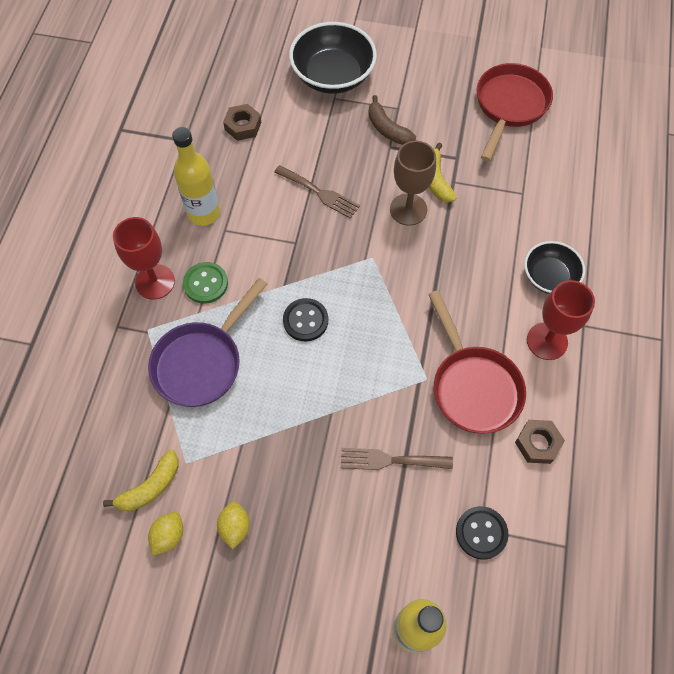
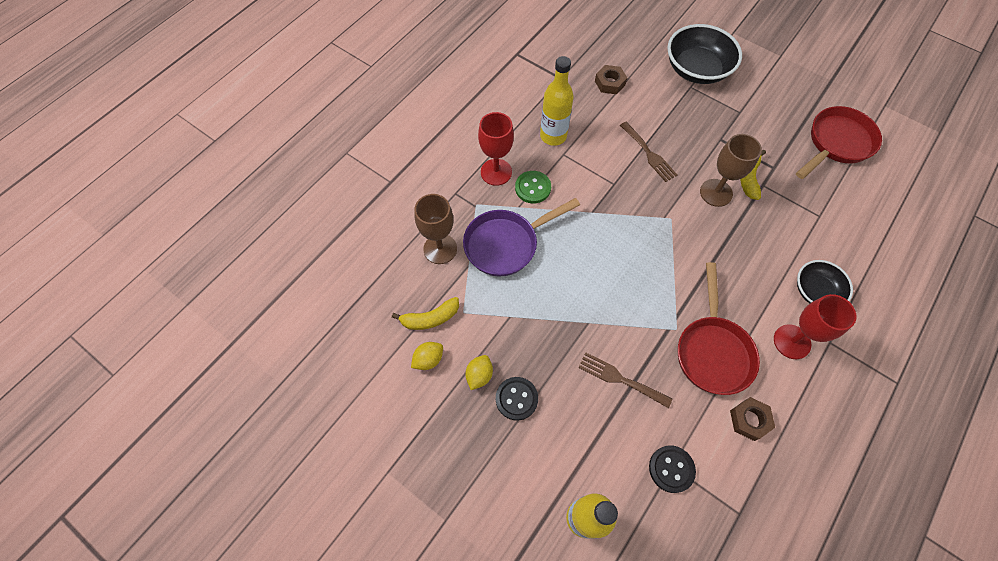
camera: 25 degrees right, 0 degrees up
(127, 400) = (440, 249): none -> brown goblet
(305, 320) = (597, 245): black button -> black button (516, 399)
(387, 129) = (724, 125): brown banana -> none

